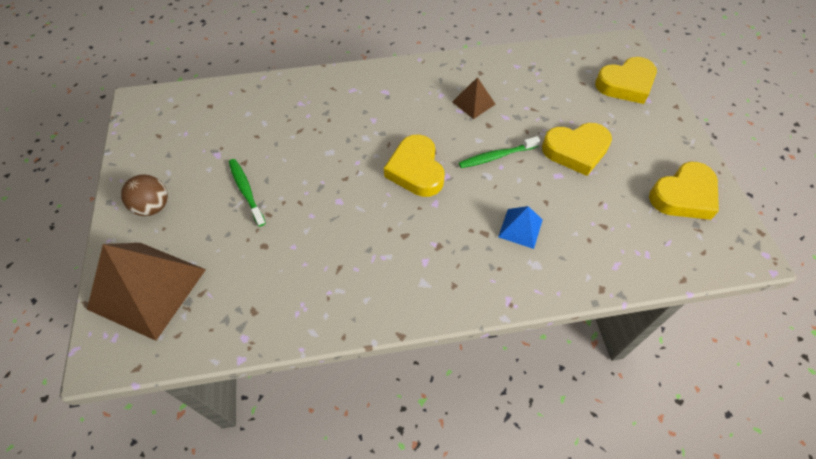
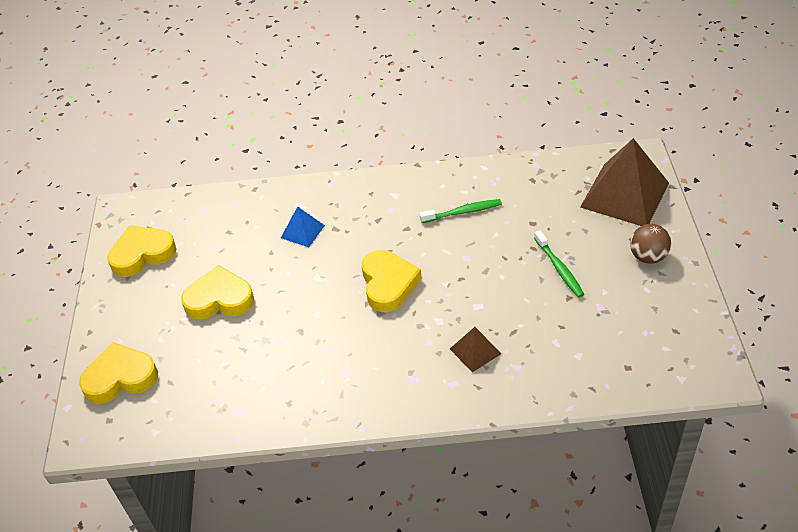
camera: 170 degrees left, 10 degrees down
(473, 103) = (309, 359): brown pyramid -> brown pyramid (475, 351)
(496, 156) = (303, 295): green toothbrush -> green toothbrush (463, 212)

